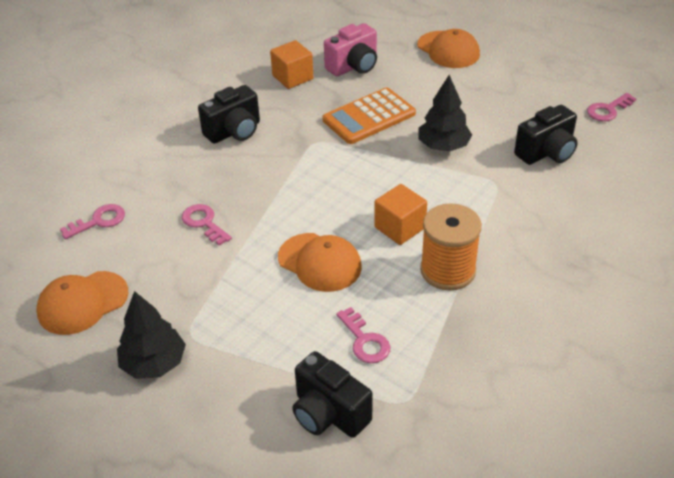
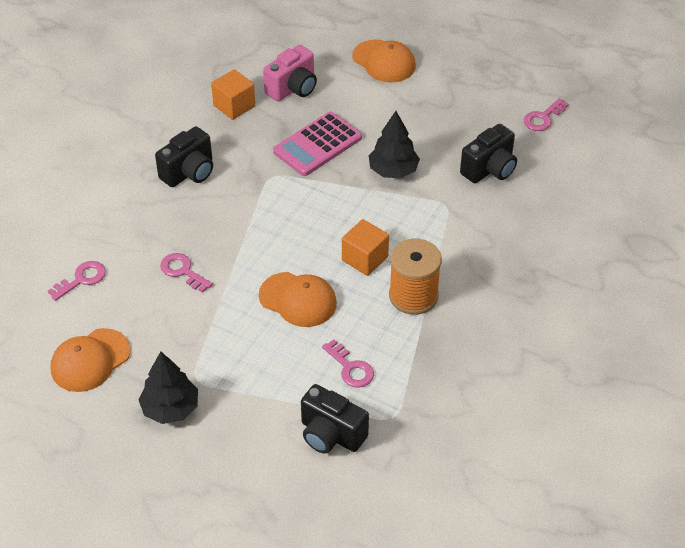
camera: 10 degrees left, 5 degrees up
(369, 117) = (317, 145): orange calculator -> pink calculator

